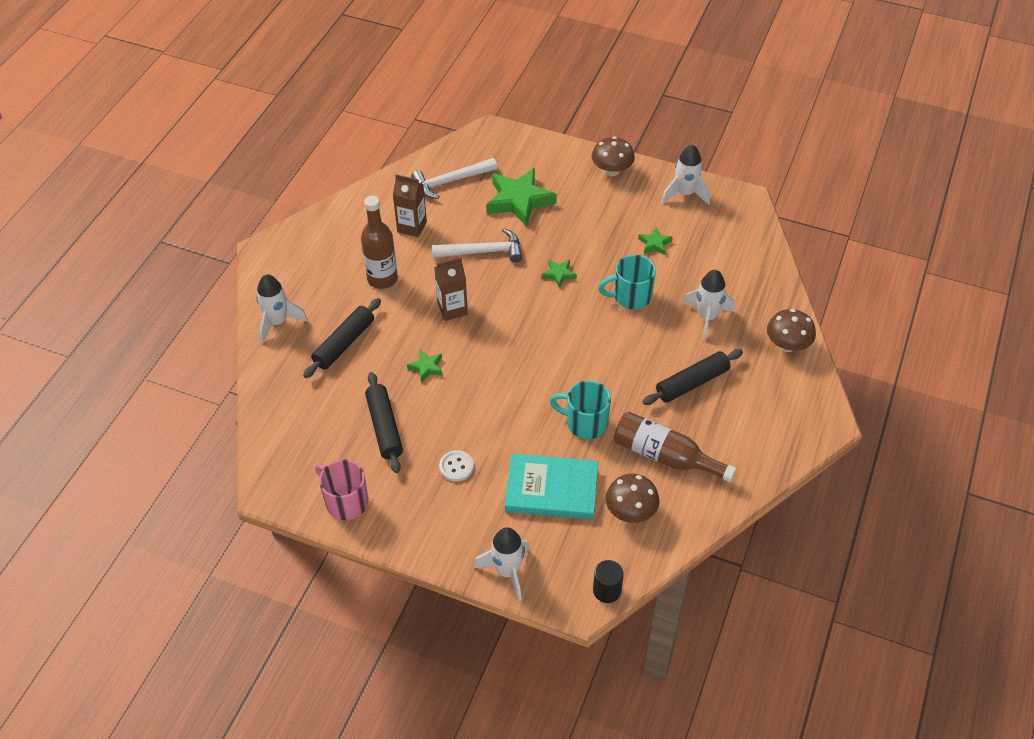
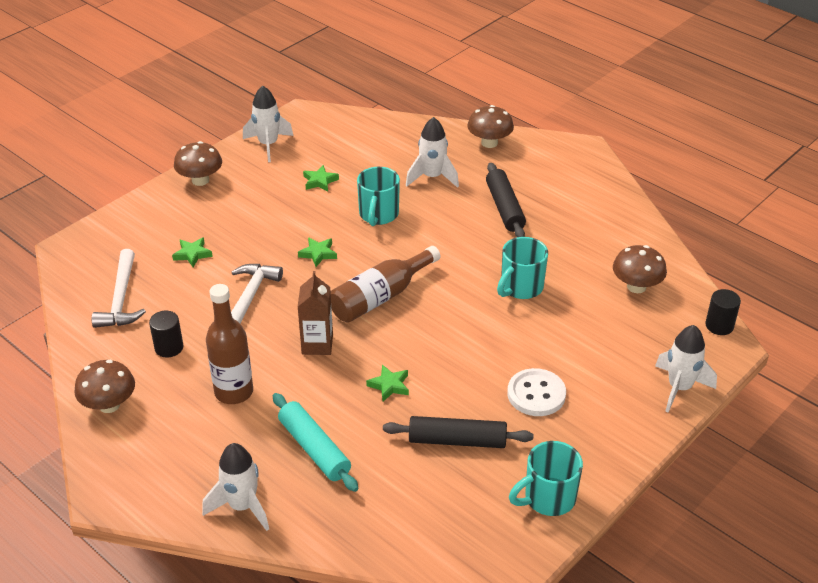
camera: 70 degrees left, 10 degrees down
(343, 218) = (109, 405): none -> brown mushroom
(344, 343) = (314, 449): black rolling pin -> turquoise rolling pin
(345, 501) = (548, 498): pink mug -> turquoise mug
(412, 227) = (169, 347): brown carton -> black cylinder
(456, 467) = (536, 394): white button -> white button, size x1.50
(519, 200) = (192, 254): green star -> green star, size x0.47
(552, 489) = (591, 331): turquoise book -> none
(665, 456) = (581, 248): brown bottle -> brown bottle (380, 297)

